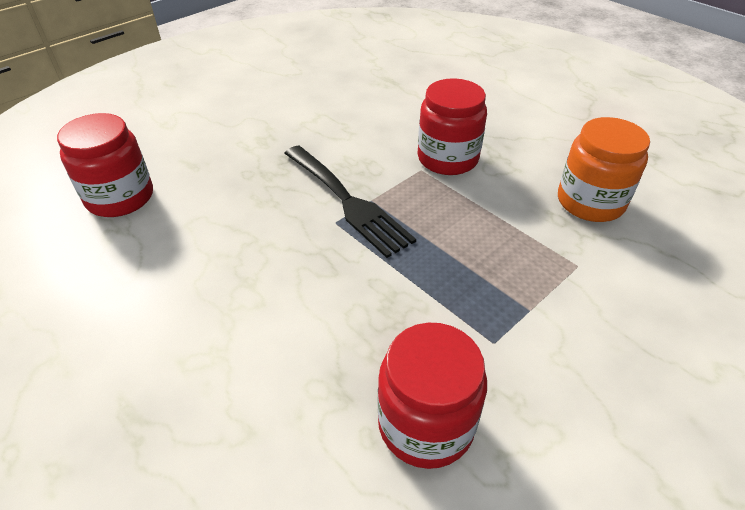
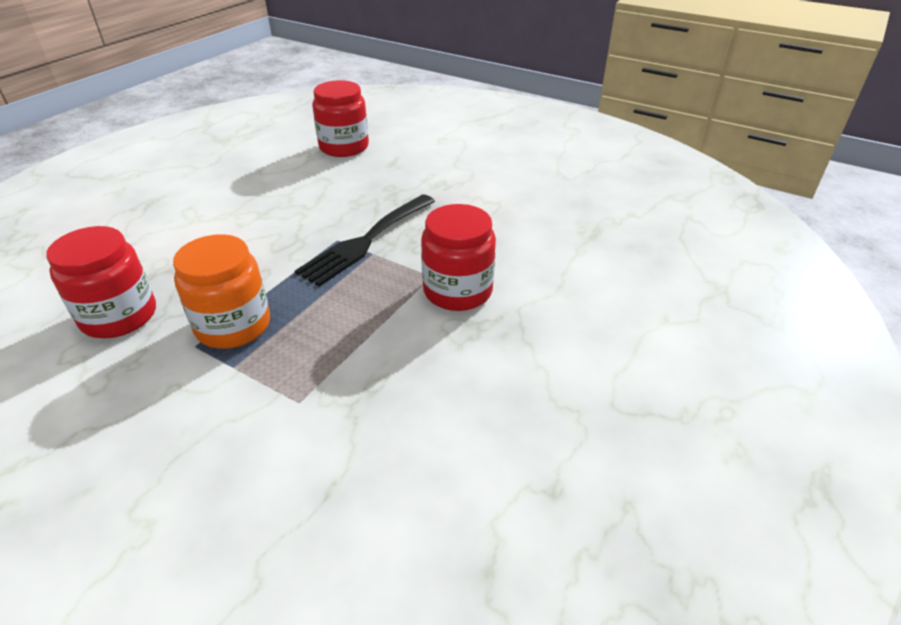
camera: 75 degrees right, 5 degrees down
(590, 202) = (414, 412): orange jar -> orange jar (233, 325)

